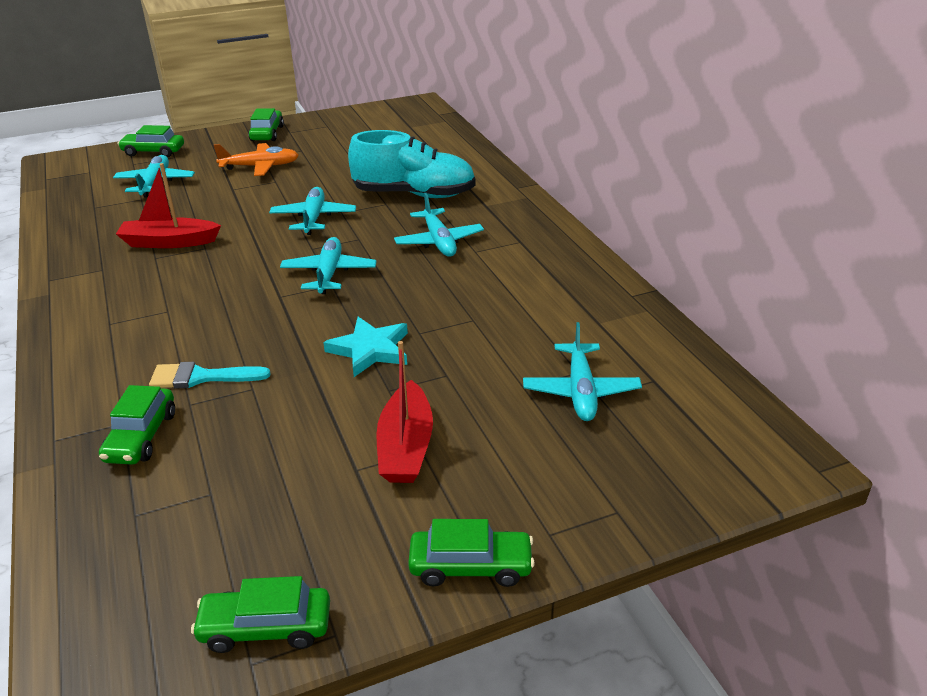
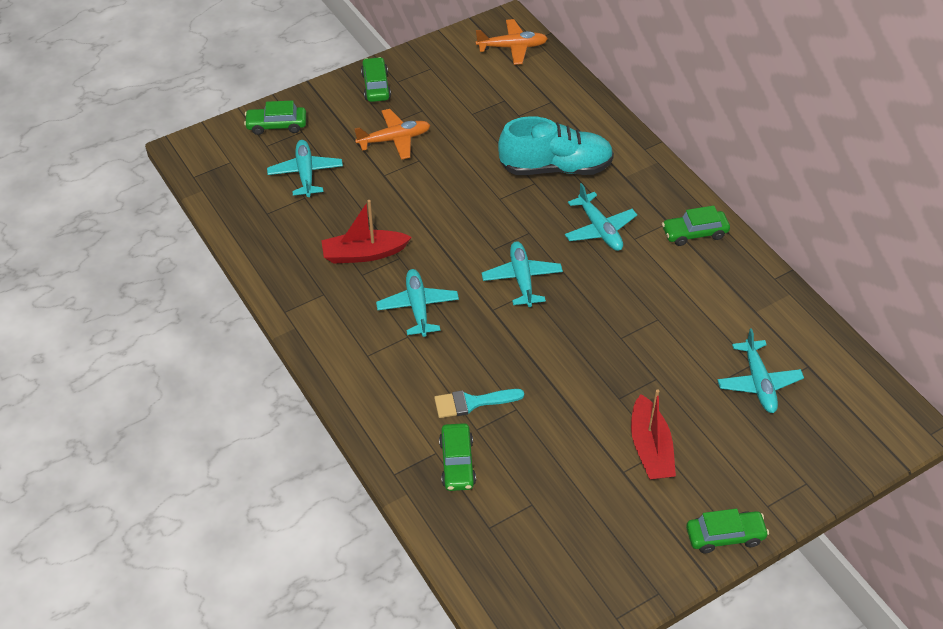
camera: 10 degrees left, 15 degrees up
(266, 627) = (615, 594): green car -> green car (694, 233)
(313, 218) = (478, 209): turquoise plane -> turquoise plane (417, 307)
(370, 350) = (589, 360): turquoise star -> none
(414, 117) = (512, 47): none -> orange plane

